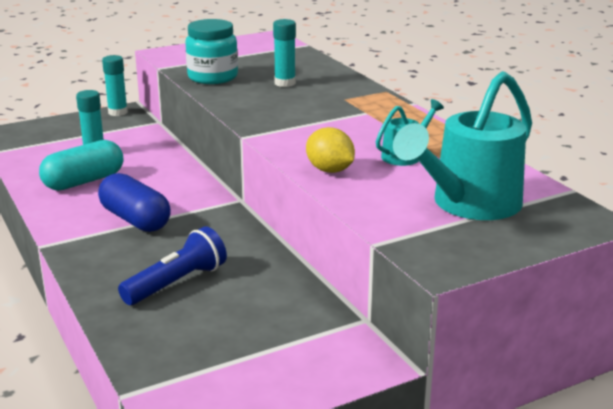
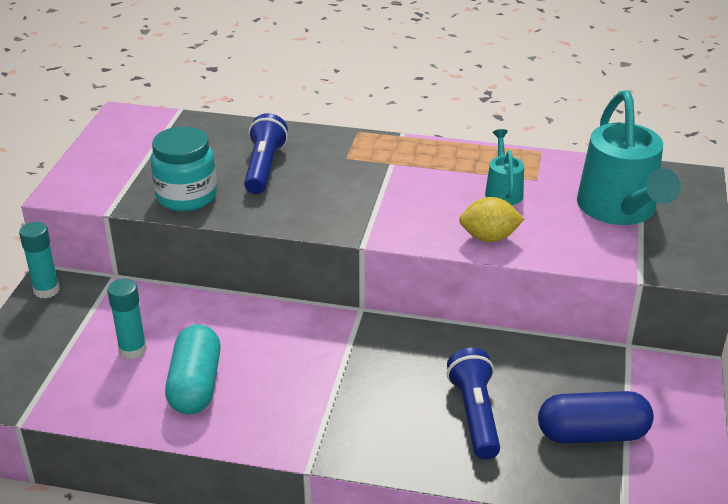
camera: 50 degrees left, 10 degrees up
(135, 220) = (325, 387): blue capsule -> blue capsule (592, 434)
(285, 83) = (264, 167): turquoise glue stick -> blue flashlight

